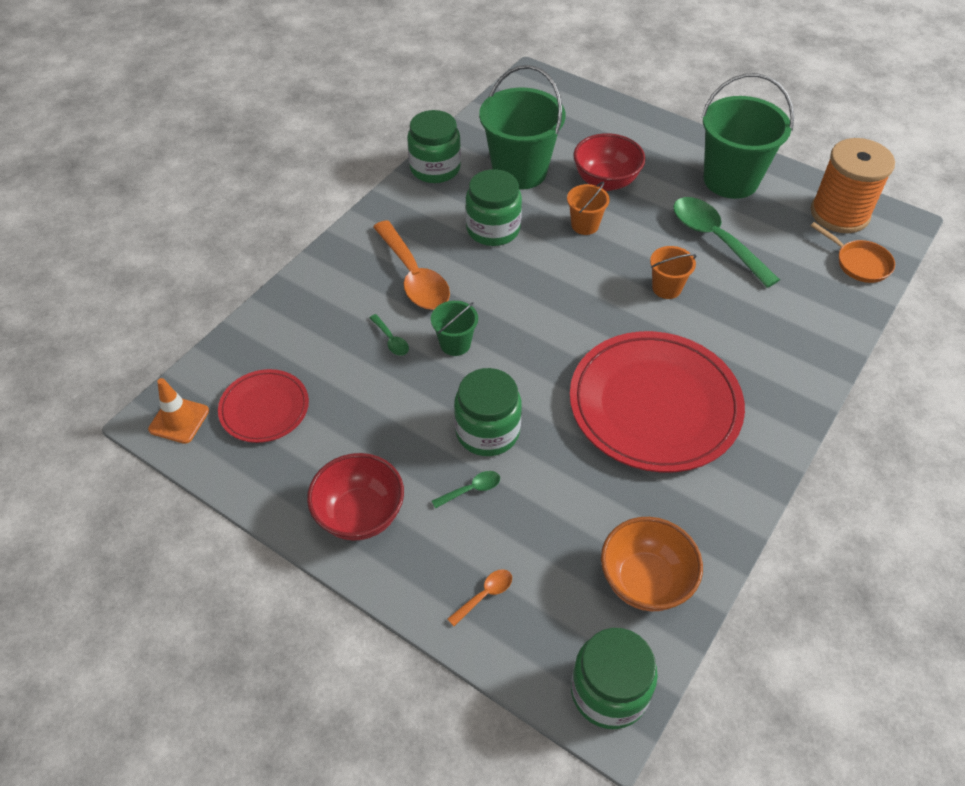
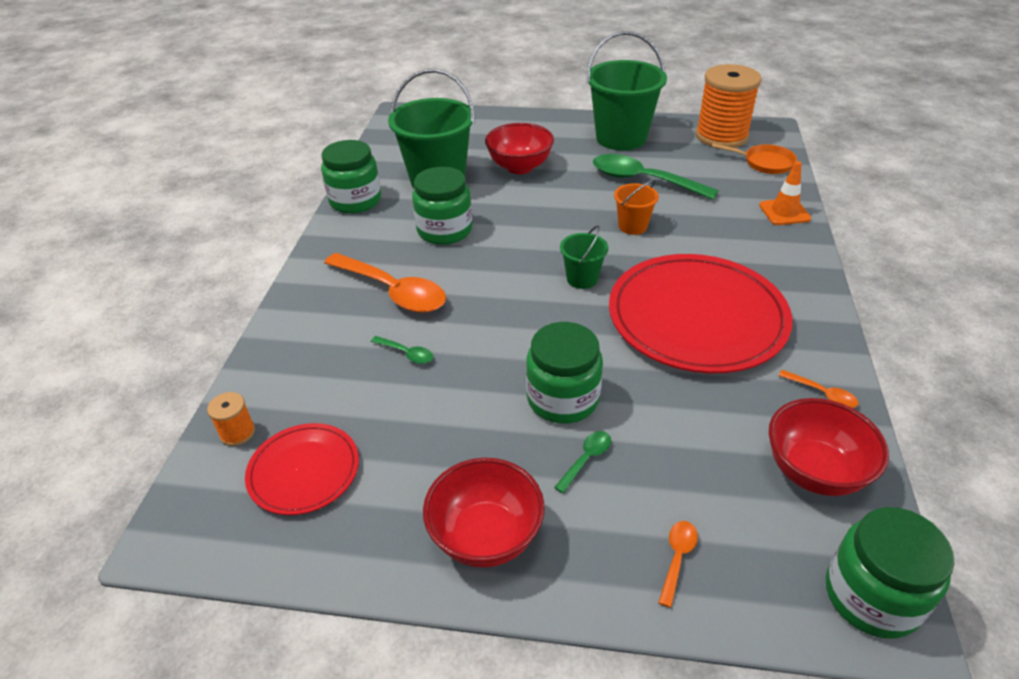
camera: 25 degrees left, 10 degrees down
(179, 420) = (202, 526): orange traffic cone -> orange traffic cone (784, 212)
(235, 357) = (237, 432): none -> orange spool
(455, 344) = (475, 334): green bucket -> green bucket (582, 279)
(585, 225) = (526, 202): orange bucket -> none
(645, 581) = (814, 471): orange bowl -> red bowl
(709, 521) = (822, 394): none -> orange spoon

